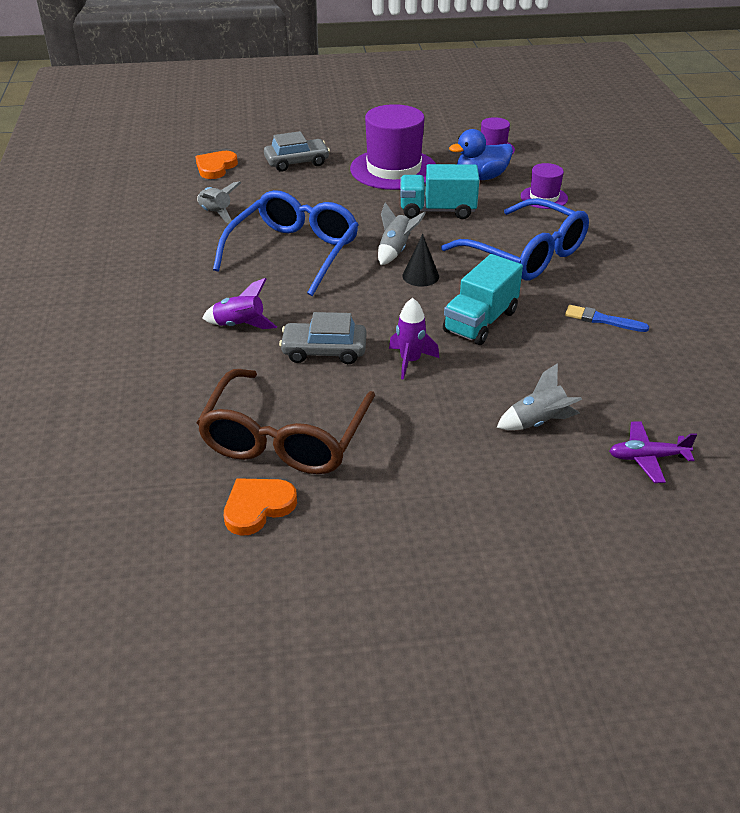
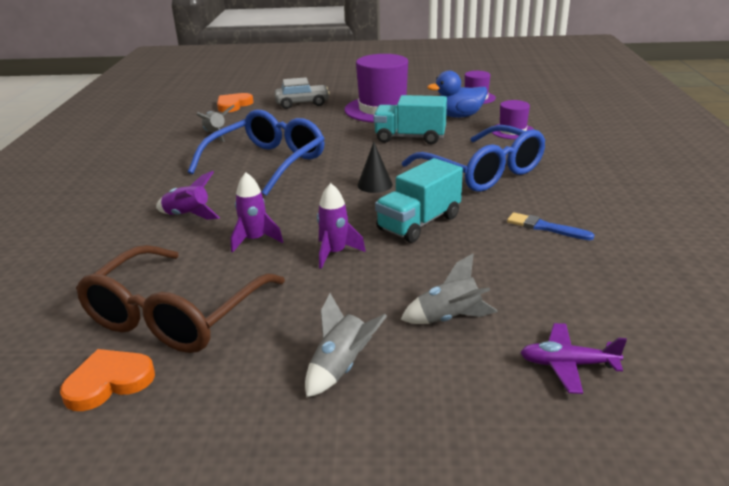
camera: 10 degrees right, 10 degrees down
(324, 351) = (255, 240): grey car -> purple rocket
(395, 250) = (359, 165): grey rocket -> grey rocket (341, 368)

